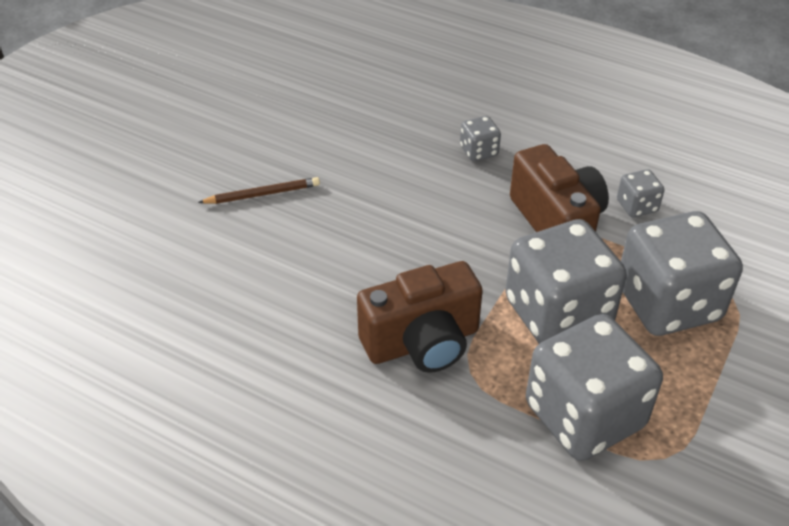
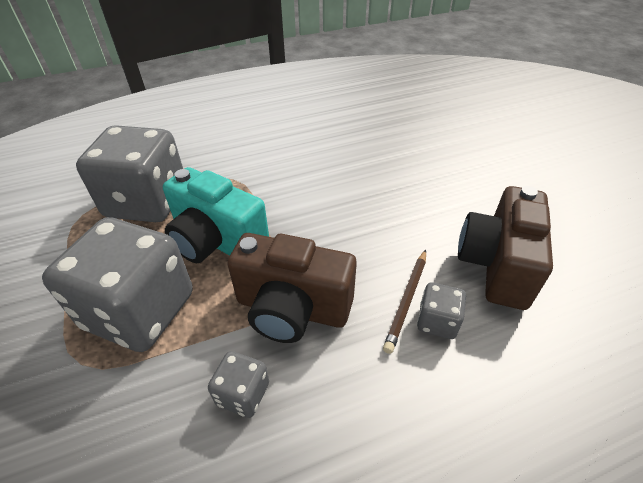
camera: 130 degrees right, 0 degrees up
(262, 194) = (476, 171): brown pencil -> brown pencil (406, 301)
(422, 342) = (275, 173): brown camera -> brown camera (496, 265)
(557, 313) = (217, 241): grey dice -> turquoise camera

